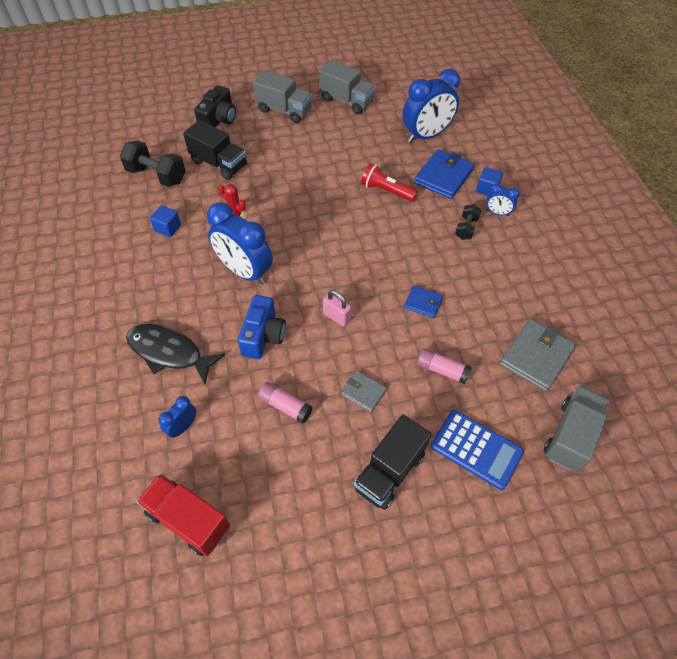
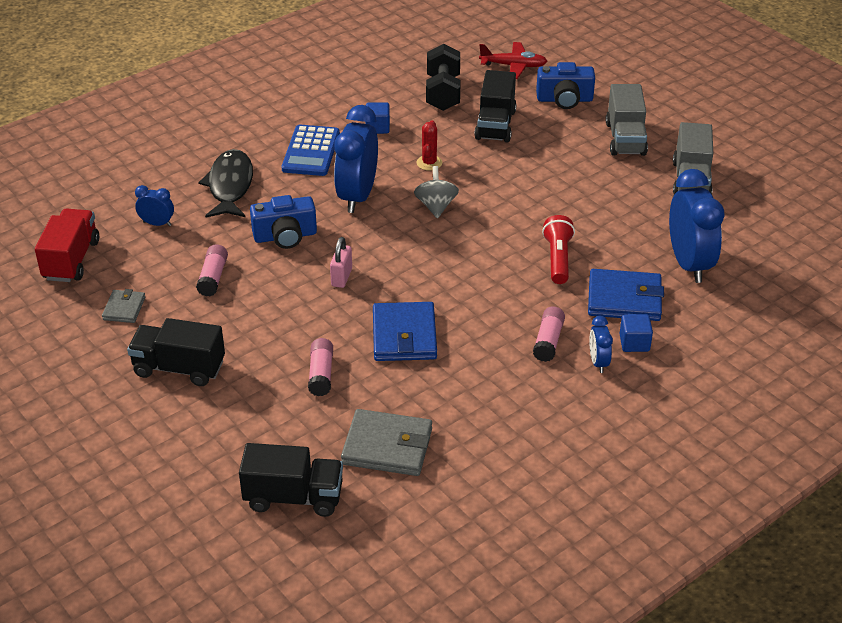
camera: 65 degrees right, 15 degrees down
(158, 128) = (513, 66): none -> red plane
(219, 119) = (564, 99): black camera -> blue camera
(289, 231) = (436, 206): none -> grey spinning top
(363, 392) = (259, 324): grey wallet -> grey wallet (124, 308)
(423, 303) = (404, 335): blue wallet -> blue wallet, size x1.81
(426, 135) = (689, 264): blue clock -> blue clock turned 135 degrees counterclockwise
(466, 228) = (548, 341): black dumbbell -> pink glue stick
(476, 449) = (236, 425): blue calculator -> blue calculator (311, 151)
(570, 436) = (294, 497): grey truck -> black truck

